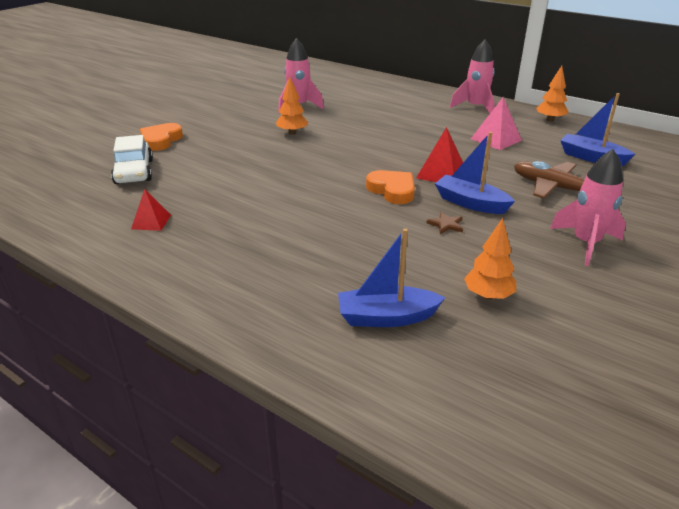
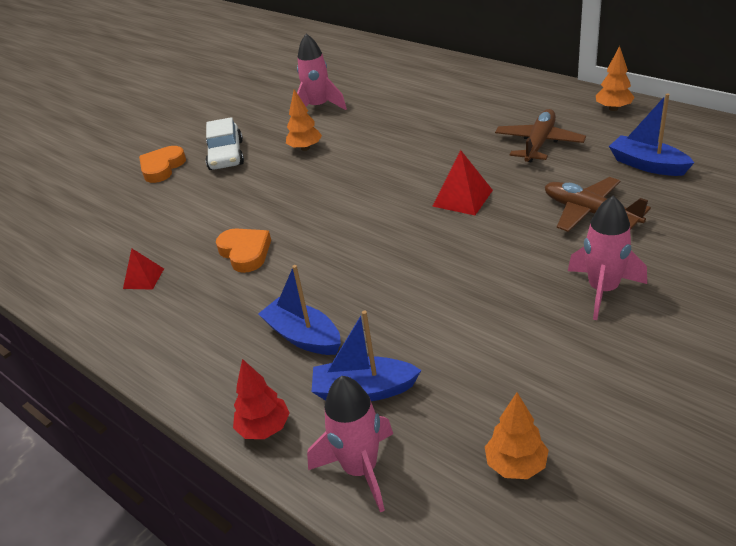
camera: 10 degrees right, 5 degrees up
(134, 172) = (131, 213): white car -> white car (226, 155)
(292, 349) = (264, 428): none -> red tree
(392, 190) = (402, 225): orange heart -> orange heart (245, 252)
(446, 225) = (452, 270): brown star -> none
(470, 203) = (486, 239): blue boat -> blue boat (303, 336)
(475, 108) = (526, 95): pink rocket -> pink rocket (360, 469)
(488, 295) = (476, 361): orange tree -> orange tree (516, 465)
(496, 139) = (539, 143): pink pyramid -> brown plane

